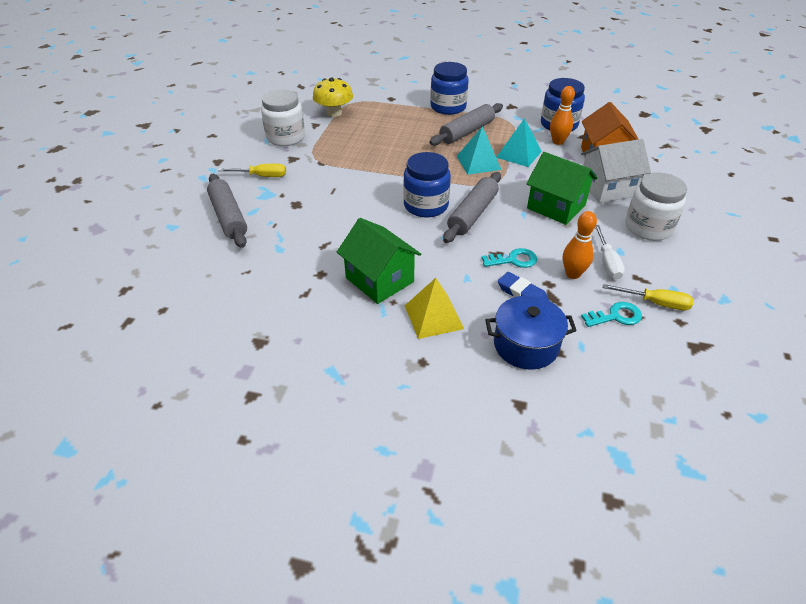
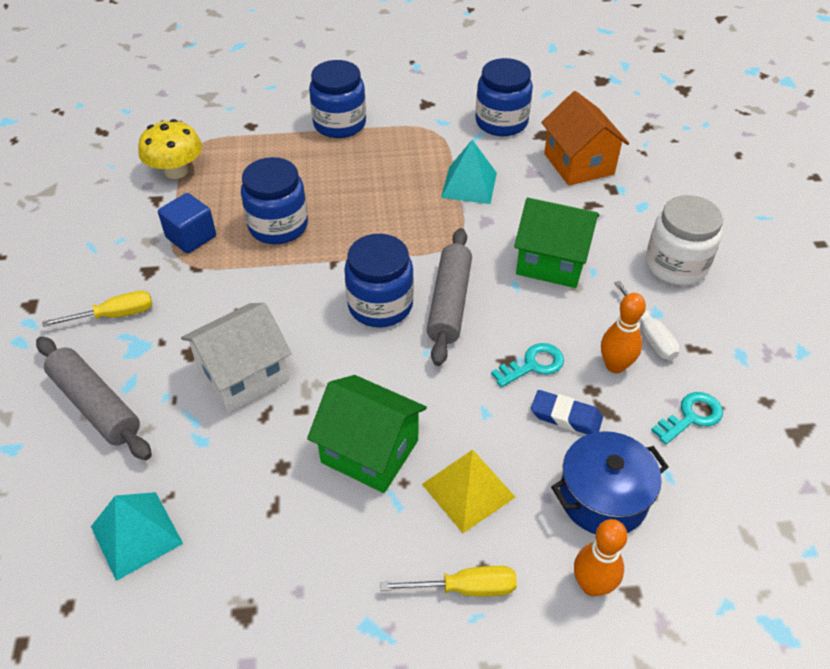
camera: 20 degrees left, 5 degrees up
(285, 137) = (120, 234): white jar -> none
(326, 147) = (191, 237): none -> blue cube
(382, 152) = (278, 226): none -> blue jar
(467, 132) = (384, 162): grey rolling pin -> none
(478, 162) = (421, 212): turquoise pyramid -> turquoise pyramid (136, 535)
(558, 142) = (511, 152): orange bowling pin -> orange bowling pin (592, 585)
(607, 188) = (603, 215): white house -> white house (243, 375)
(655, 303) = (728, 381): yellow screwdriver -> yellow screwdriver (465, 588)

